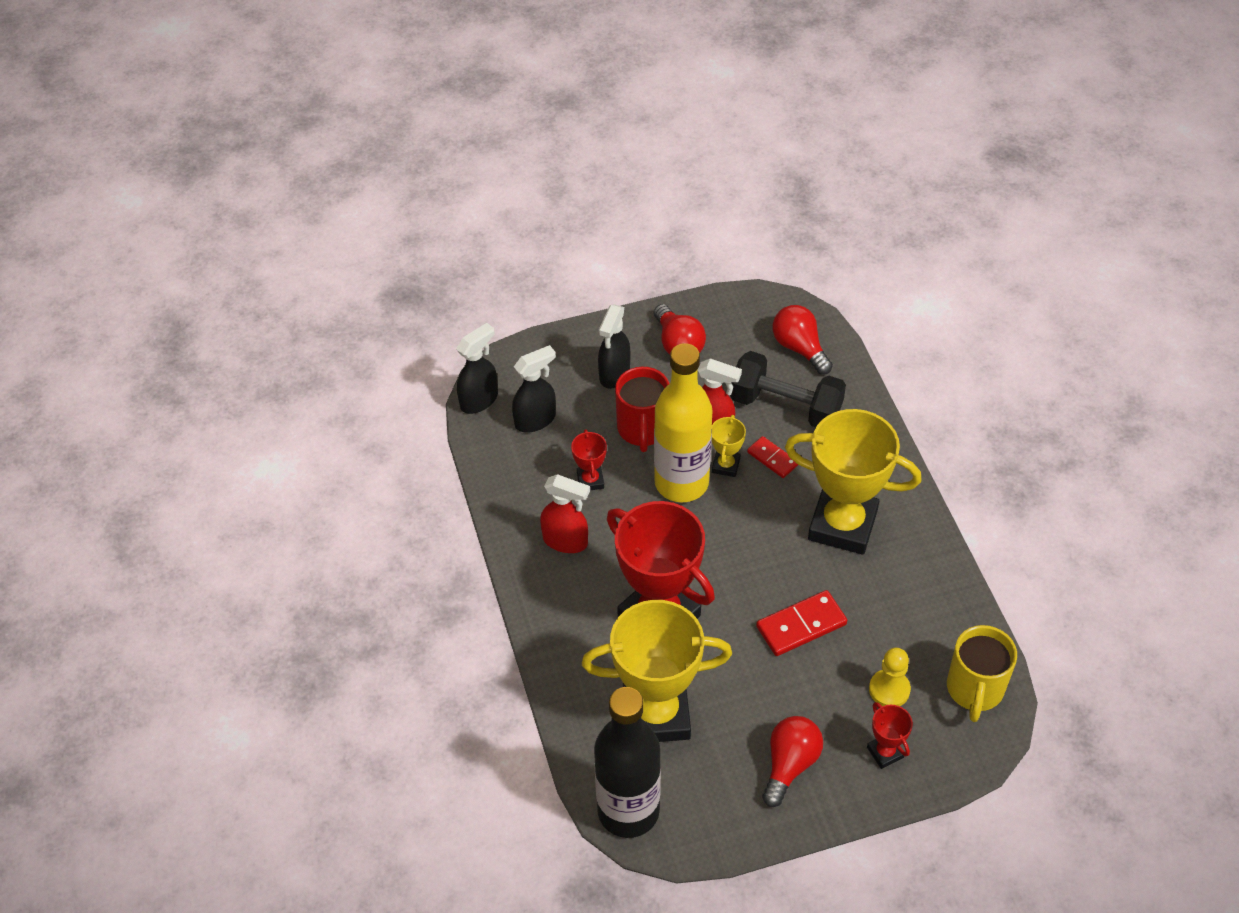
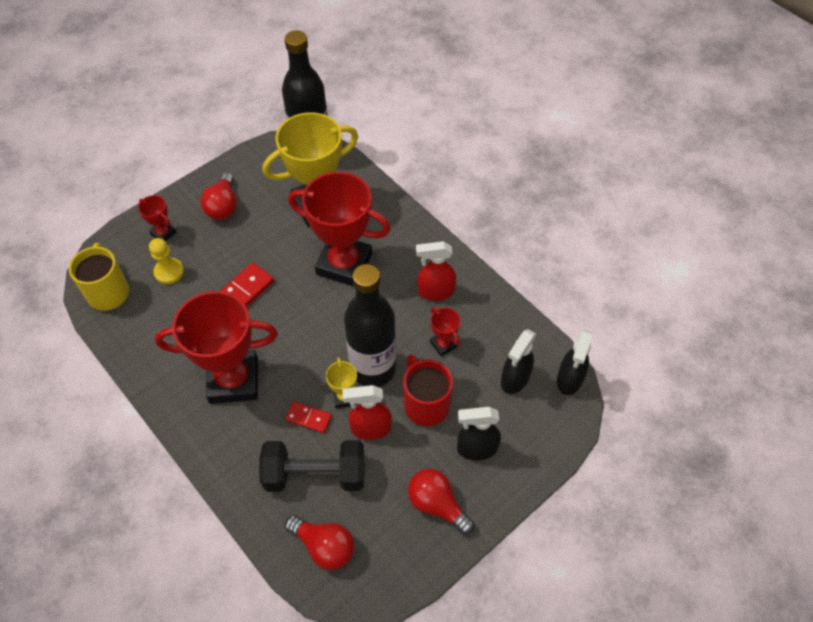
camera: 155 degrees right, 5 degrees up
(614, 374) = (476, 448): black spray bottle -> black spray bottle turned 90 degrees counterclockwise
(681, 483) = (373, 369): yellow bottle -> black bottle
(842, 525) = (234, 380): yellow trophy -> red trophy

